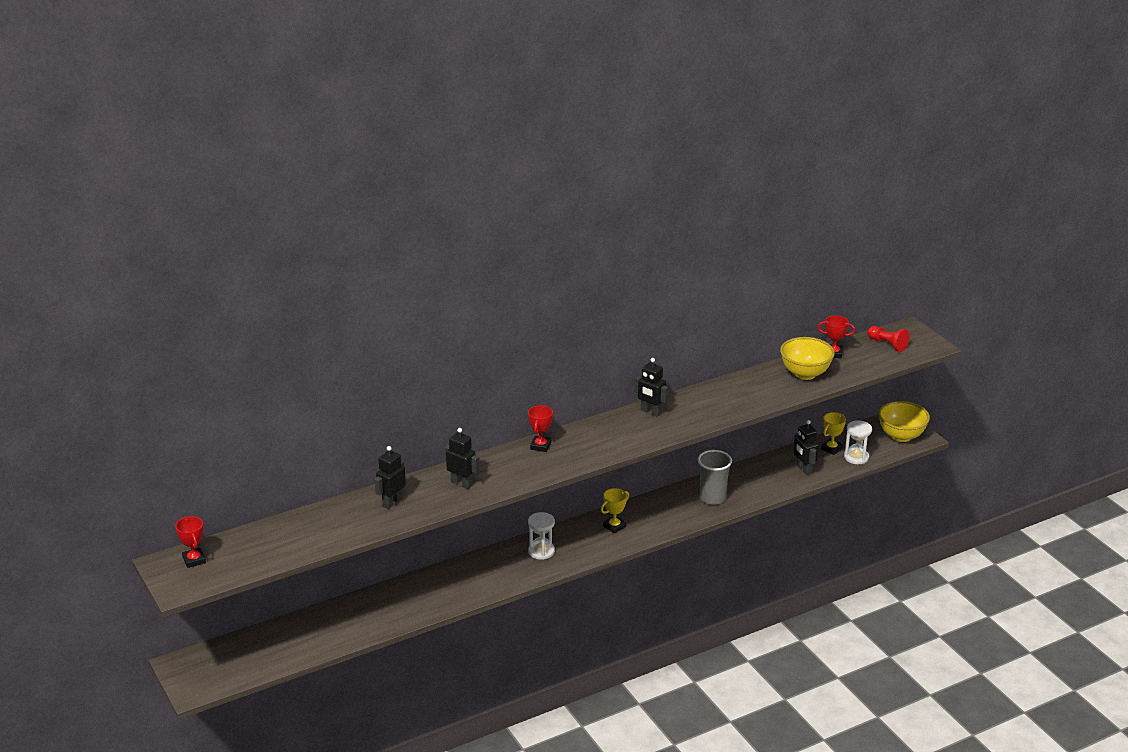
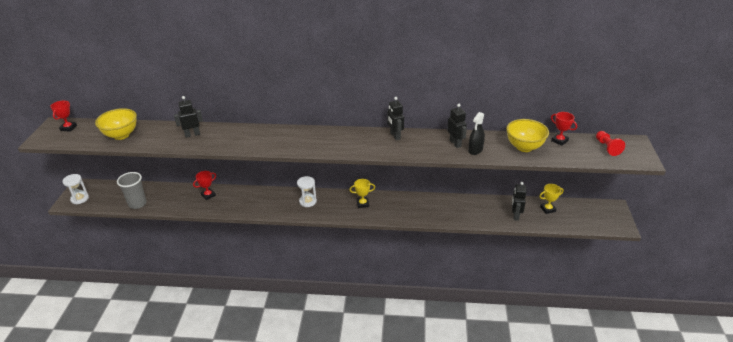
camera: 35 degrees right, 5 degrees up
(462, 483) = (239, 138): black robot -> black robot (455, 143)
(540, 446) = (307, 133): red trophy -> red trophy (208, 195)
(712, 498) = (438, 210): grey cup -> grey cup (137, 204)
(757, 396) = (475, 150): none -> black spray bottle
(856, 457) = (560, 221): white hourglass -> white hourglass (80, 198)
(901, 436) = (606, 219): yellow bowl -> yellow bowl (121, 135)

